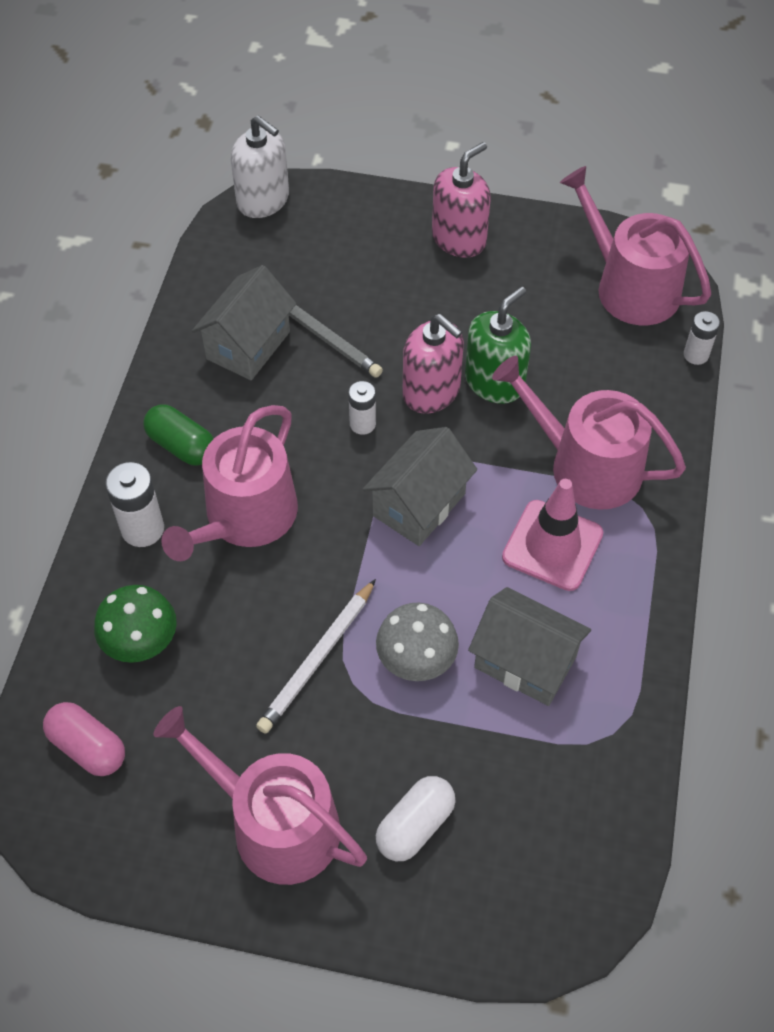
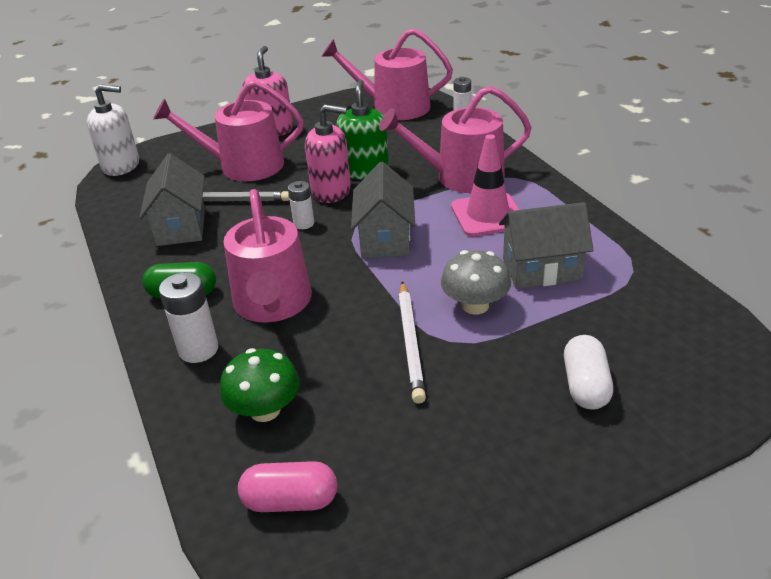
camera: 35 degrees left, 20 degrees down
(275, 824) = (493, 449): pink watering can -> pink watering can (243, 166)

